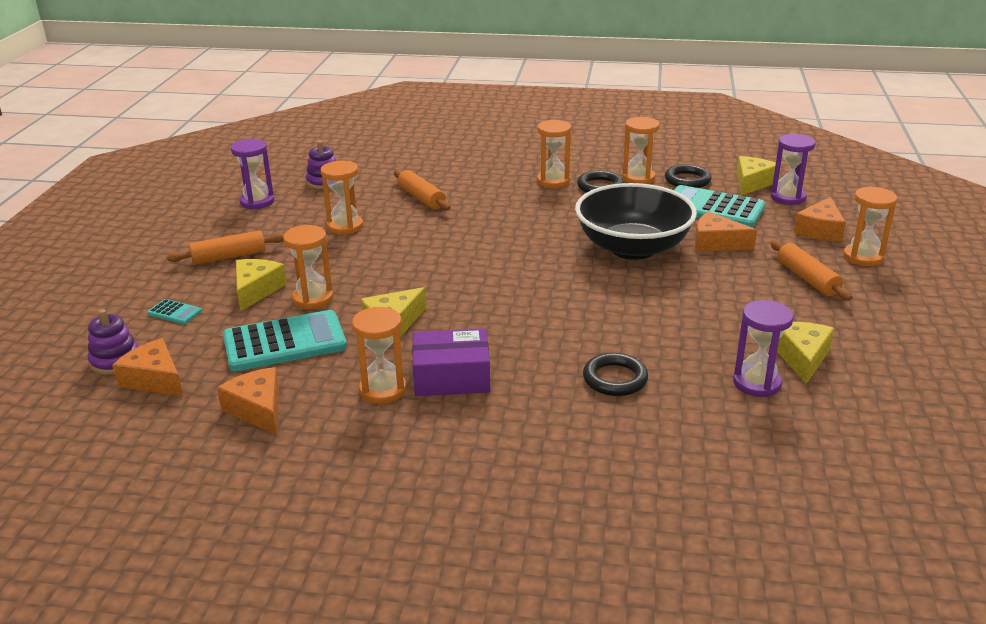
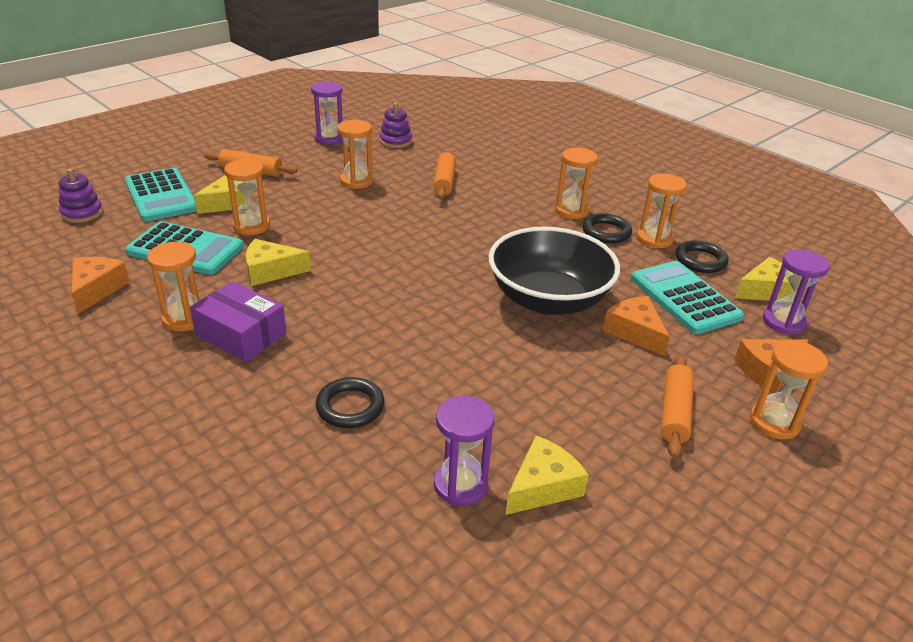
camera: 35 degrees right, 5 degrees up
(154, 379) = (80, 236): orange cheese -> none
(174, 312) = (161, 196): turquoise calculator -> turquoise calculator, size x2.28

